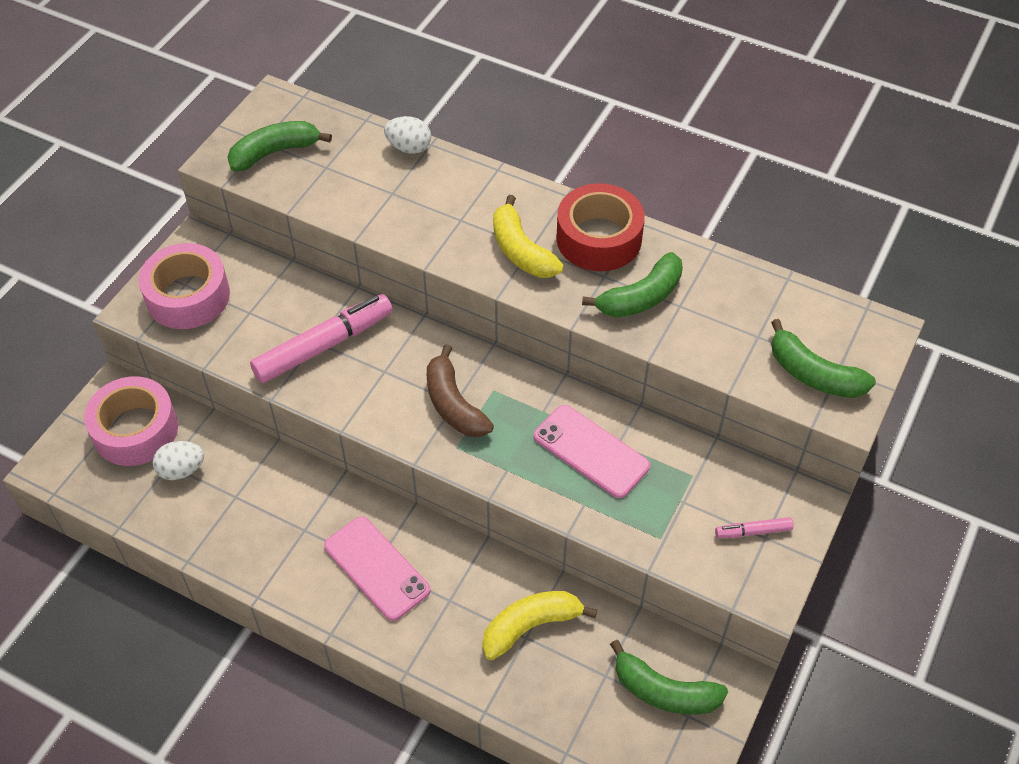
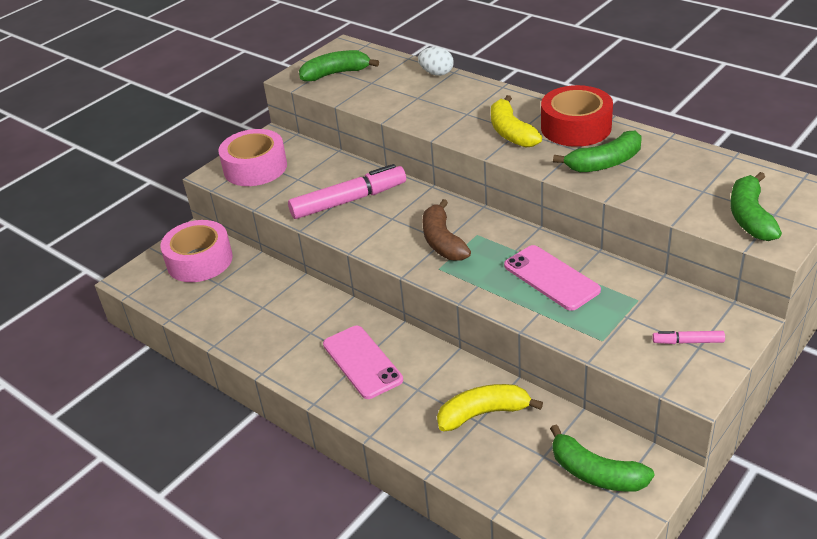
camera: 15 degrees right, 15 degrees down
(182, 470) = (226, 287): white egg -> none
(813, 374) = (750, 217): green banana -> green banana turned 45 degrees clockwise

